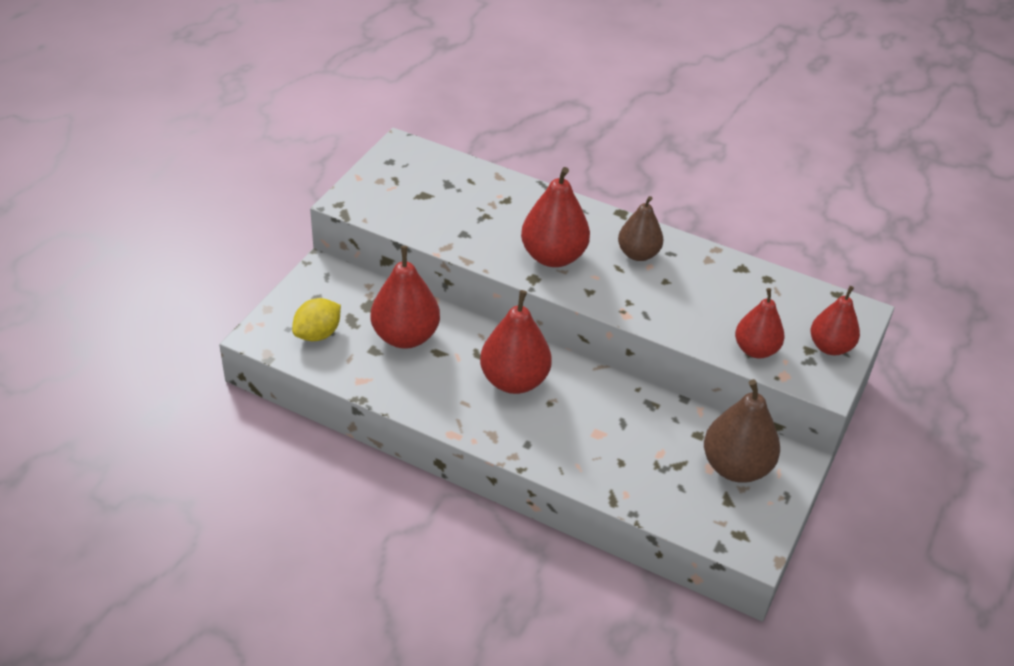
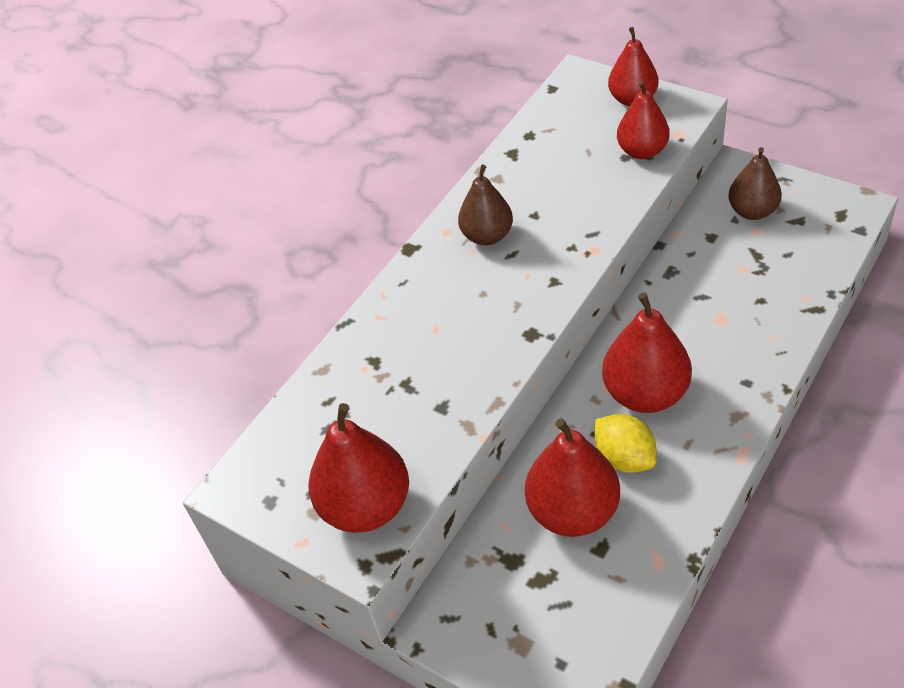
camera: 75 degrees left, 5 degrees up
(318, 334) = (572, 622): yellow lemon -> yellow lemon (624, 458)
(553, 256) = (490, 314): red pear -> red pear (366, 506)
(736, 467) = (752, 211): brown pear -> brown pear, size x0.66

